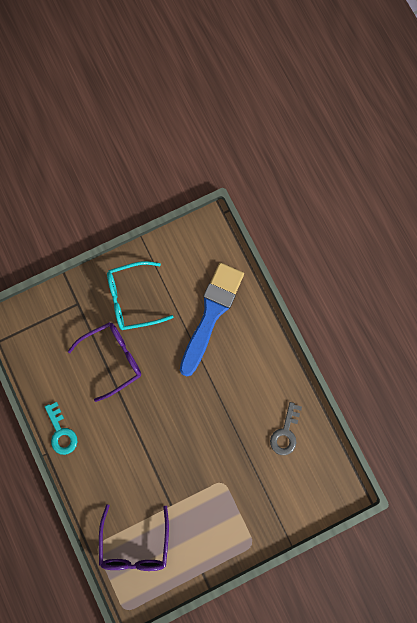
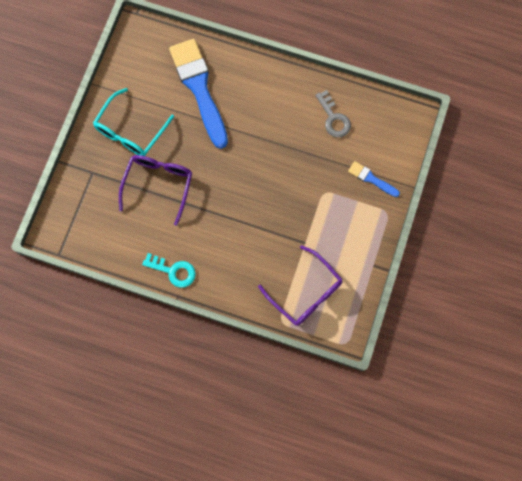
camera: 45 degrees left, 5 degrees down
(266, 507) = (371, 179): none -> blue brush

